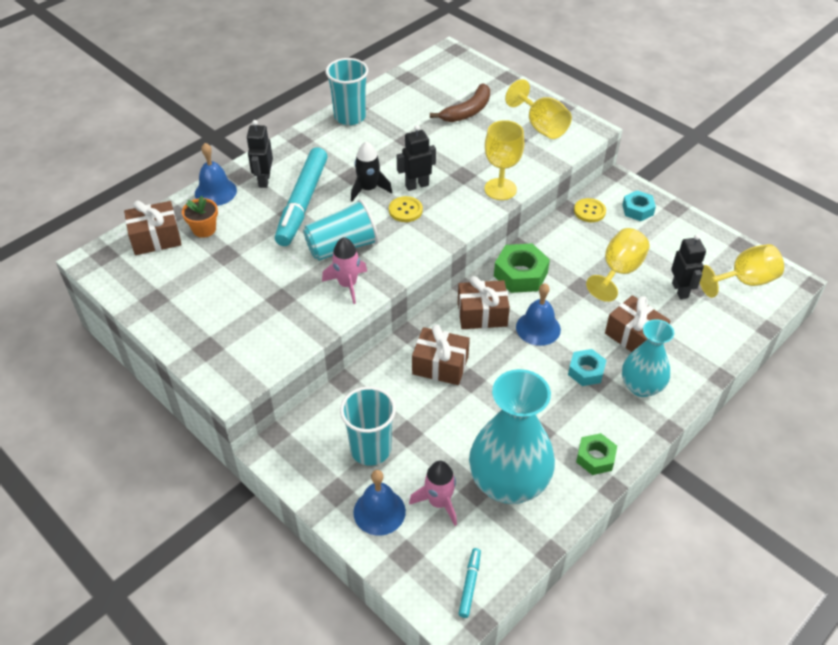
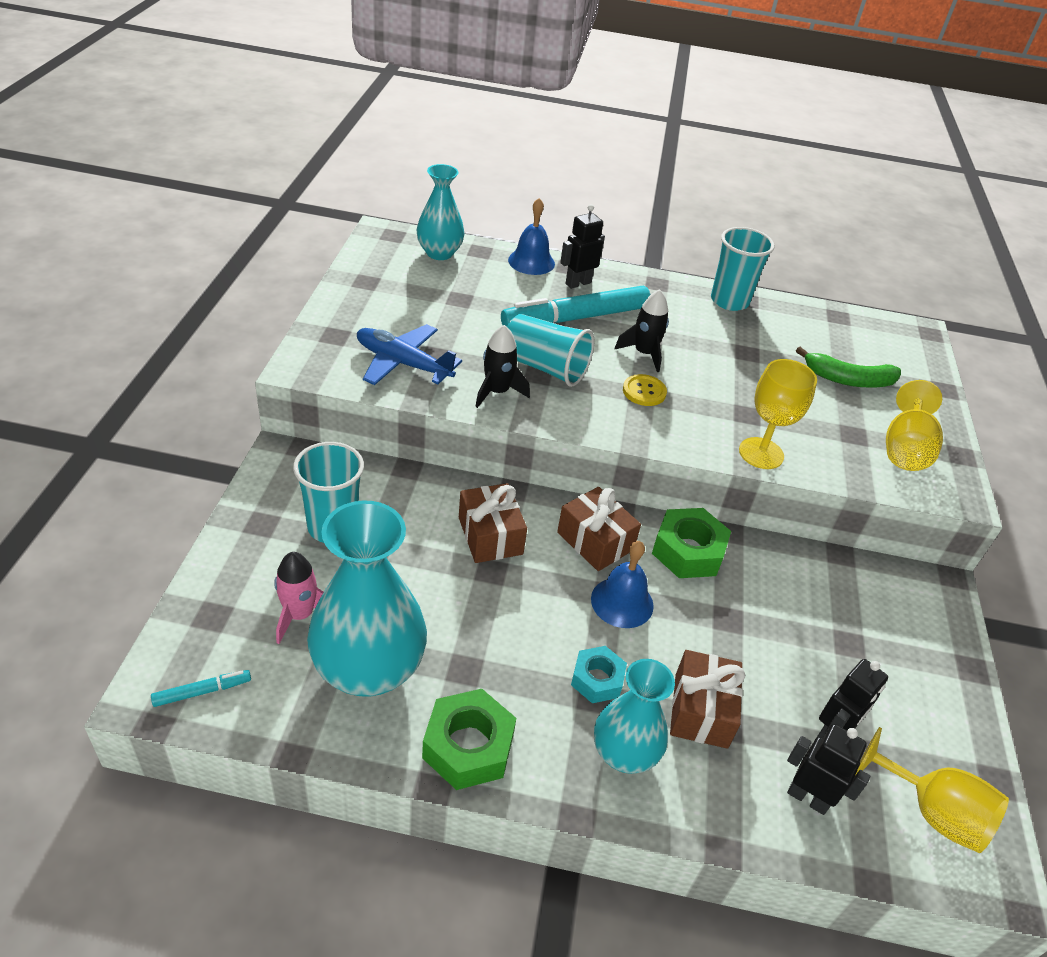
camera: 50 degrees right, 5 degrees down
(156, 238) = (439, 253): brown gift -> turquoise vase
(204, 229) = (478, 274): orange flower pot -> none
(275, 322) = (403, 363): none -> blue plane
(347, 285) = (497, 392): pink rocket -> black rocket
(379, 511) = (256, 568): blue bell -> none
(417, 185) = (689, 385): black robot -> black robot (807, 798)
(467, 111) = (848, 379): brown banana -> green banana
(589, 211) = (859, 576): yellow button -> none
(595, 458) = (468, 746): green nut -> green nut, size x1.56
(618, 271) = (792, 648): yellow goblet -> none
(637, 210) = (919, 626): turquoise nut -> none

